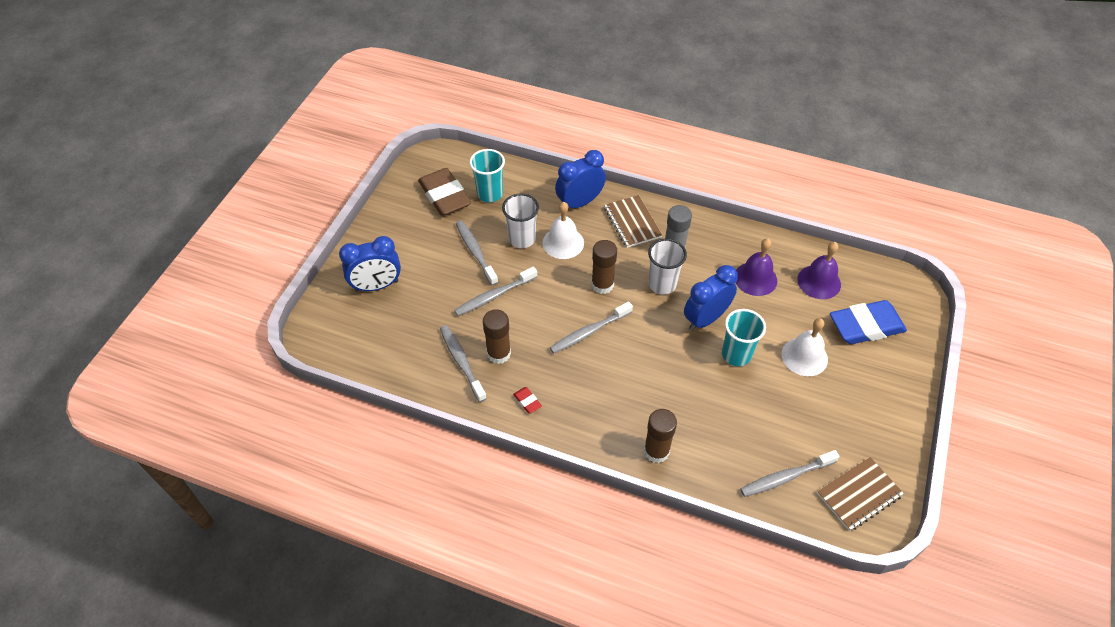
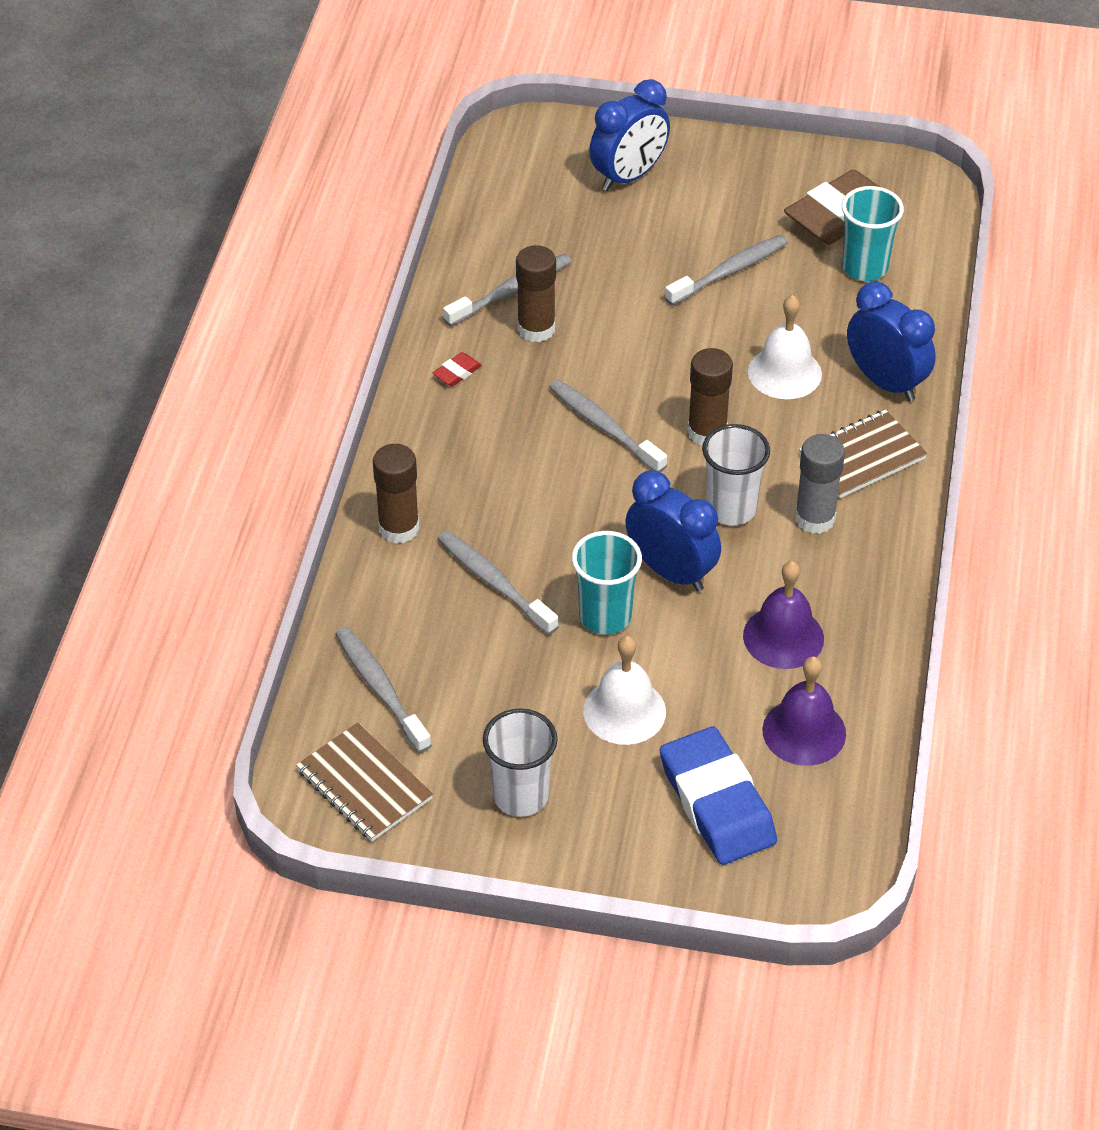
camera: 80 degrees right, 5 degrees down
(376, 286) = (628, 176): blue clock -> blue clock turned 105 degrees counterclockwise
(494, 296) = (646, 307): grey toothbrush -> grey toothbrush (494, 583)
(522, 239) = (776, 321): white cup -> white cup (520, 796)

